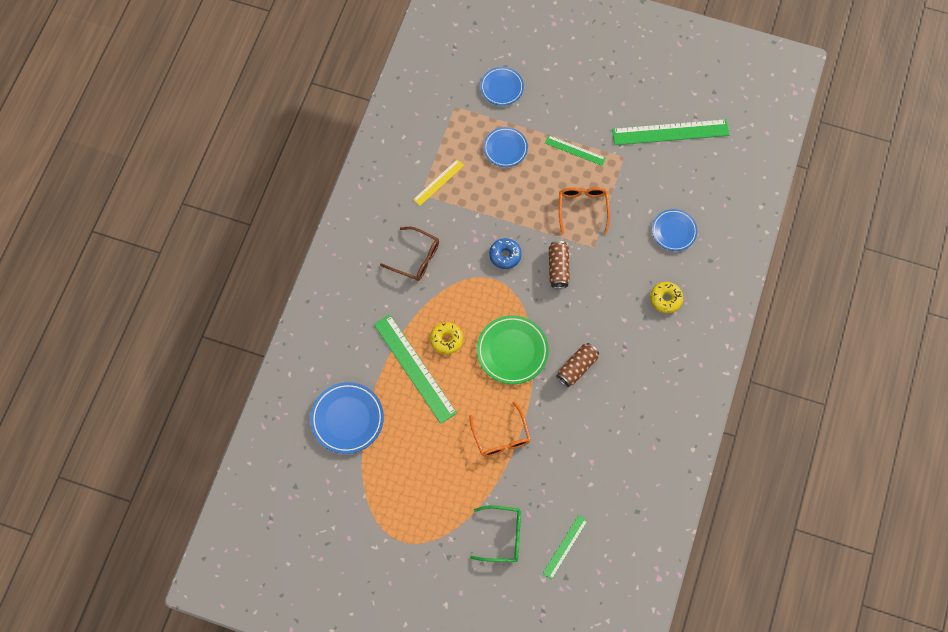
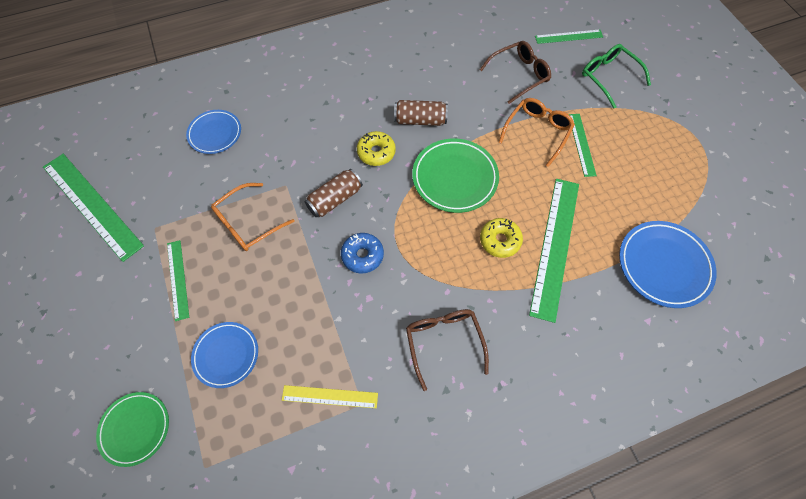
camera: 130 degrees left, 5 degrees down
(466, 456) = (581, 144): none -> green ruler
(502, 87) = (135, 428): blue plate -> green plate
(559, 472) = (519, 75): none -> brown glasses
(665, 299) = (293, 99): yellow donut -> yellow donut (376, 152)

